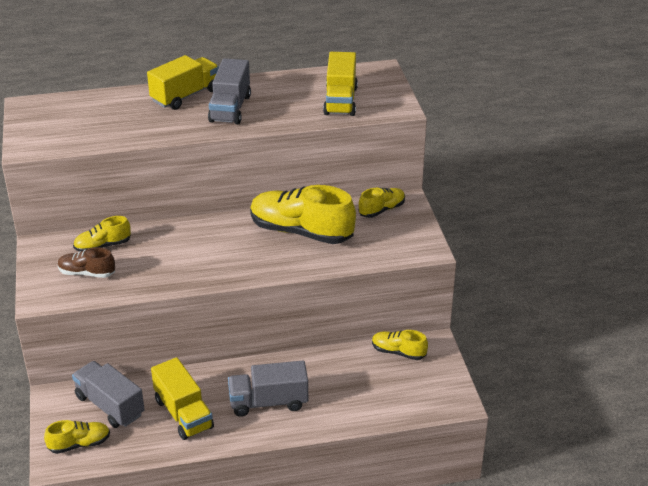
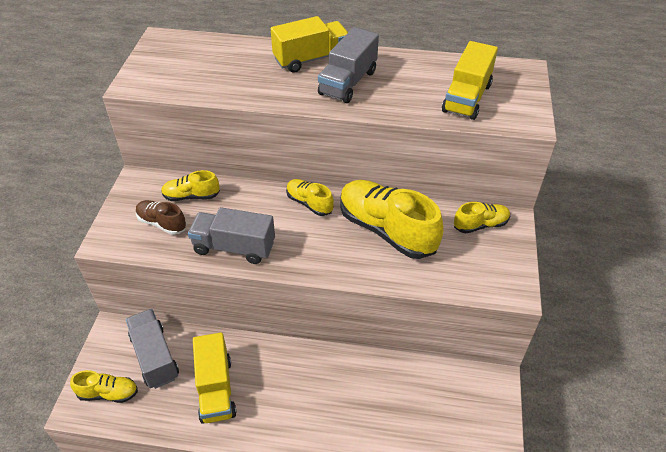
camera: 20 degrees right, 10 degrees up
(268, 402) = (301, 402): grey truck -> grey truck (234, 247)
(398, 352) = (454, 381): yellow shoe -> yellow shoe (309, 203)

